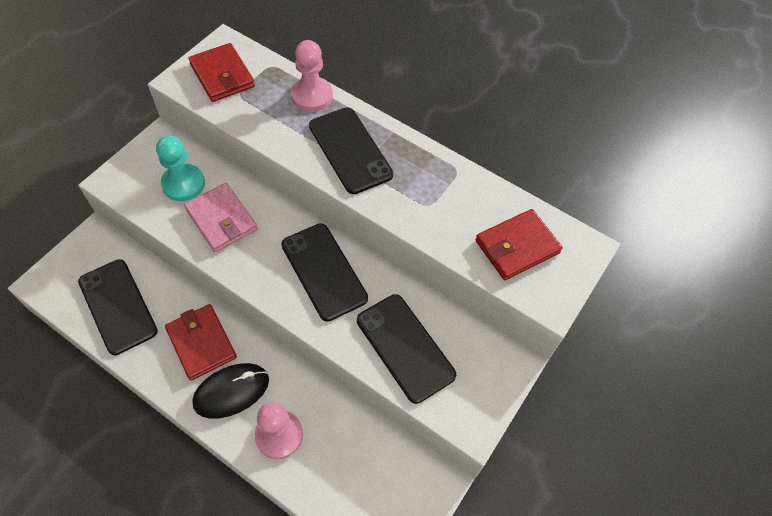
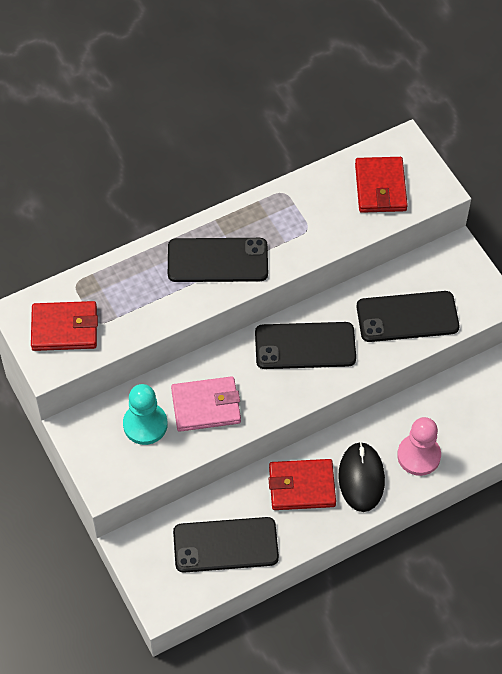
camera: 60 degrees left, 0 degrees up
(312, 96) = (135, 265): pink pawn -> none

